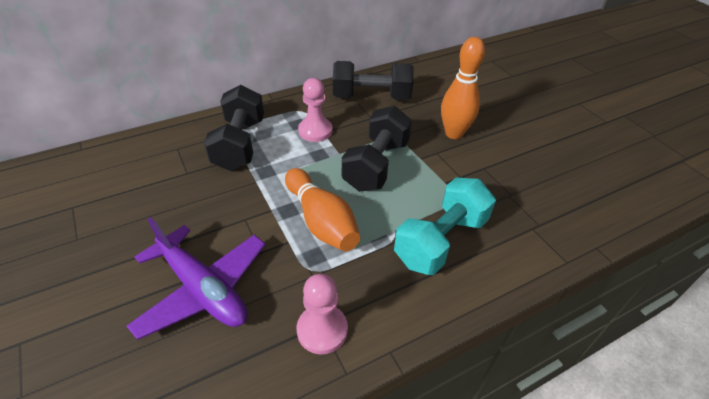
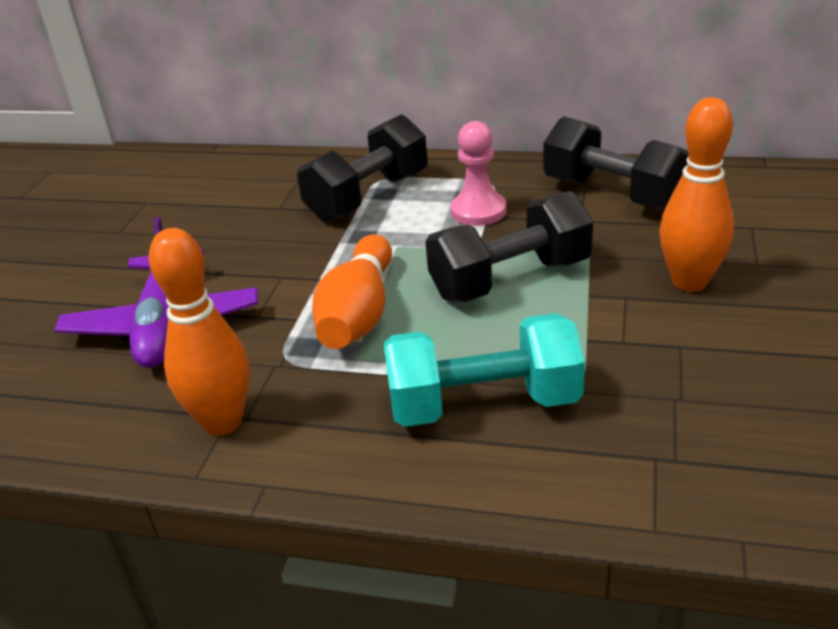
camera: 45 degrees right, 10 degrees down
(322, 330) = (223, 422): pink pawn -> orange bowling pin

